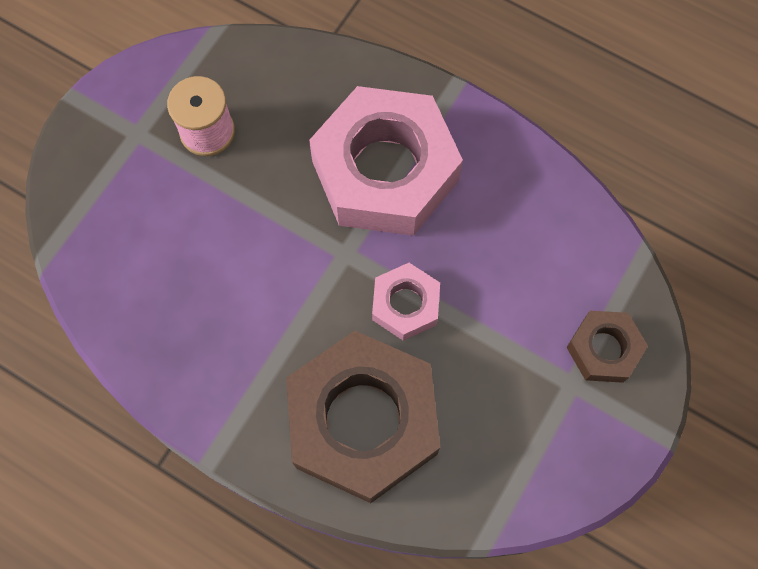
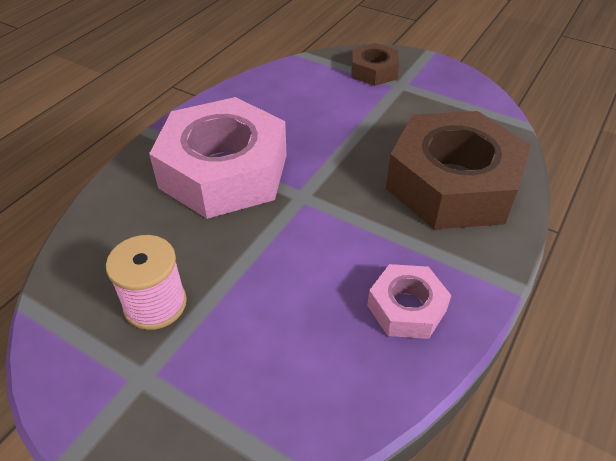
camera: 90 degrees left, 25 degrees down
(405, 305) = (348, 160): pink nut -> pink nut (406, 308)

